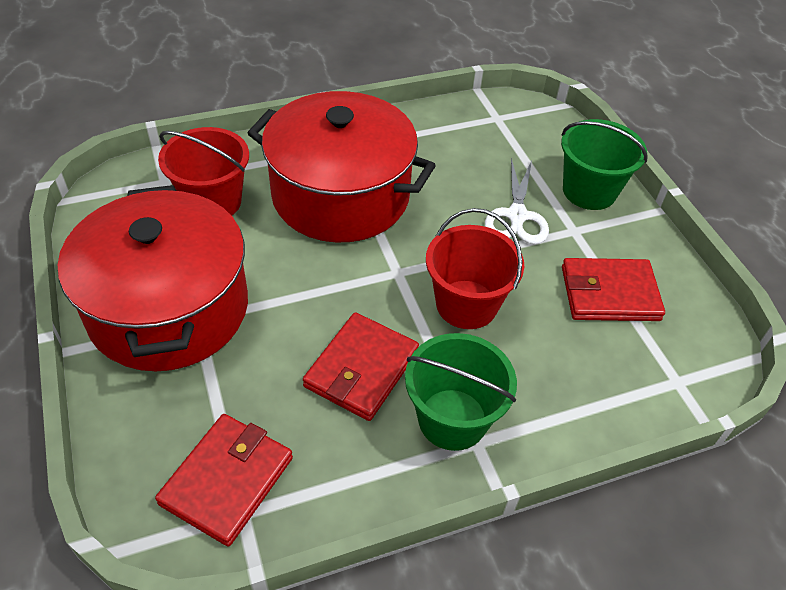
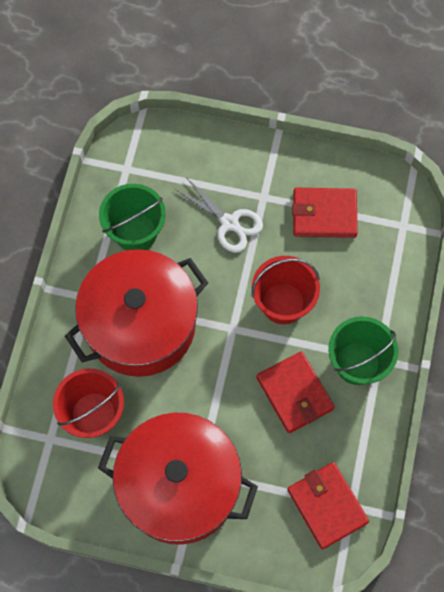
camera: 55 degrees left, 20 degrees up
(589, 191) = (236, 161): green bucket -> green bucket (135, 232)
(609, 293) = (324, 214): red wallet -> red wallet turned 60 degrees clockwise

